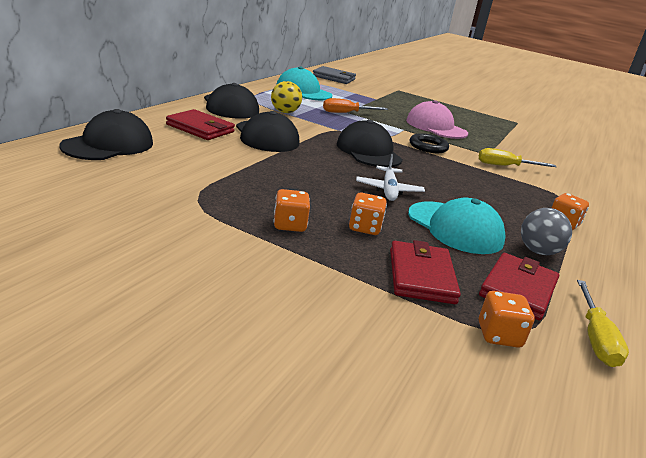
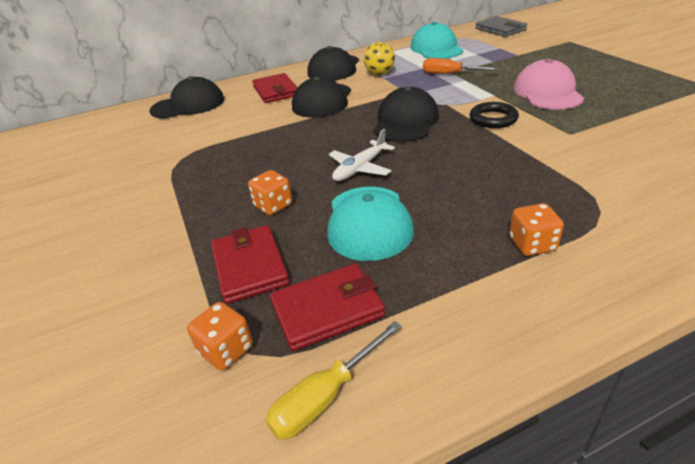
camera: 45 degrees right, 10 degrees up
(289, 225) = (214, 192): orange dice -> none
(421, 276) = (250, 266): red wallet -> red wallet turned 60 degrees counterclockwise
(505, 166) = (572, 152): yellow screwdriver -> none
(538, 251) = (430, 272): grey ball -> none

